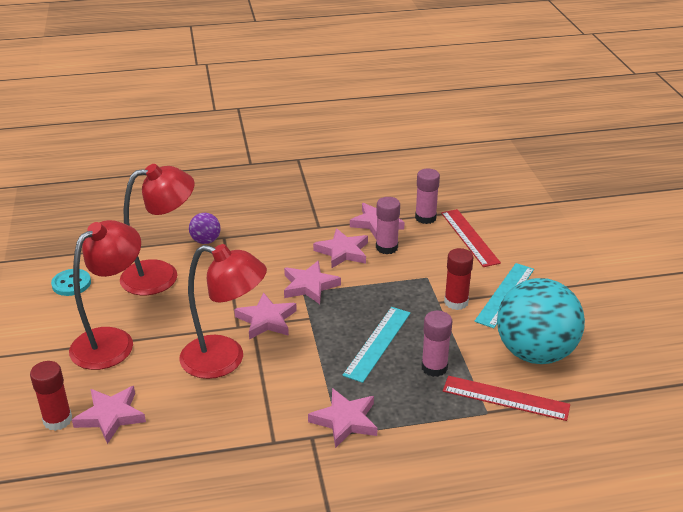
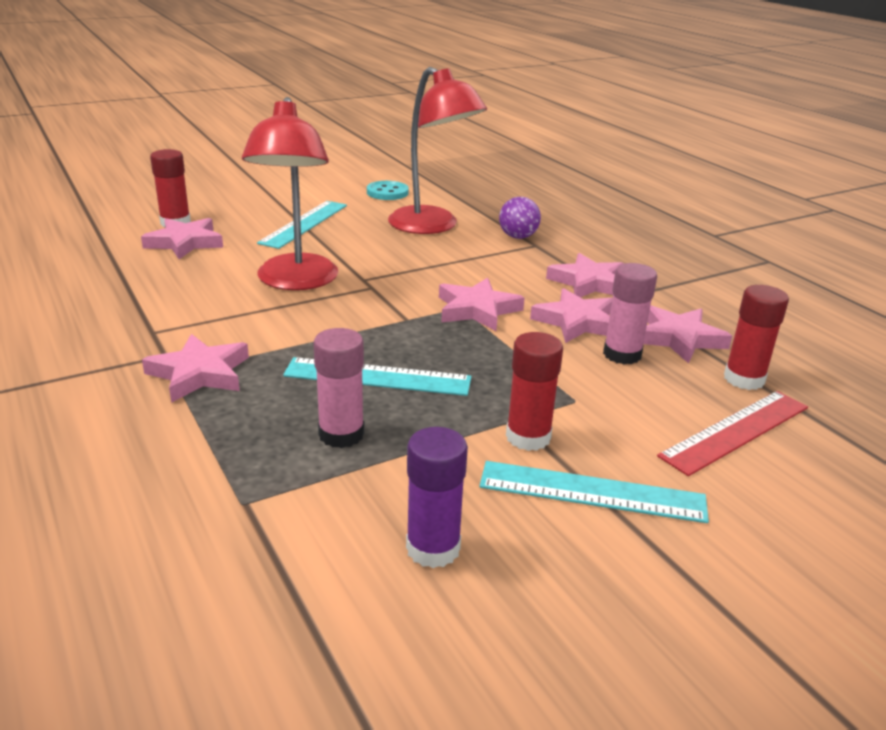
camera: 70 degrees right, 5 degrees down
(112, 341) = (304, 224): red lamp -> turquoise ruler
(266, 320) = (385, 293): pink star -> pink star (589, 282)
(425, 218) = (744, 379): pink glue stick -> red glue stick
(505, 398) = (286, 521): red ruler -> none
(535, 353) = (433, 548): turquoise ball -> purple glue stick

